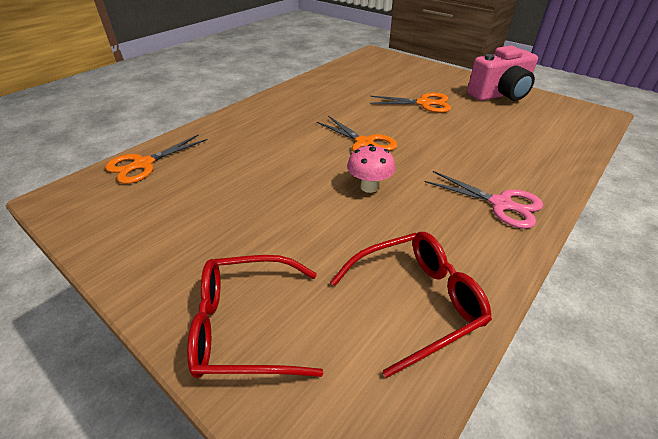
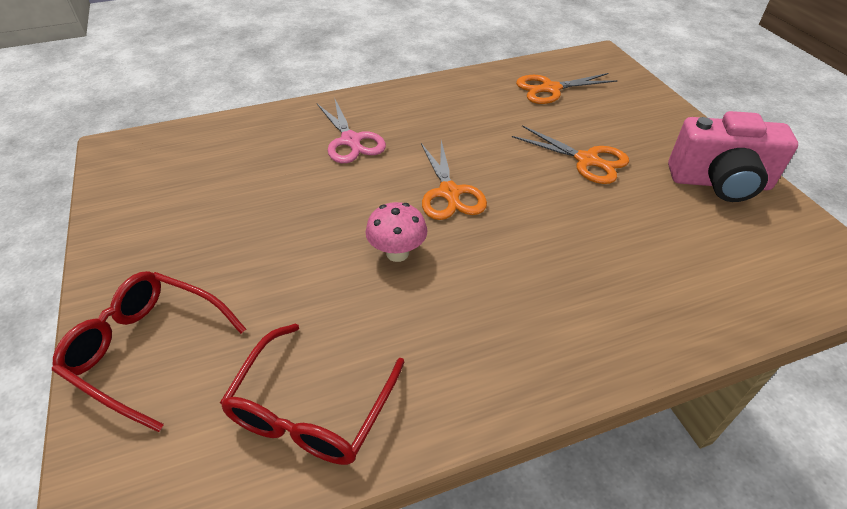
camera: 30 degrees right, 5 degrees up
(143, 164) = (209, 136): orange scissors -> orange scissors (550, 89)
(416, 301) = (311, 409): red glasses -> red glasses turned 105 degrees clockwise
(501, 204) = (531, 344): pink scissors -> pink scissors (351, 140)

